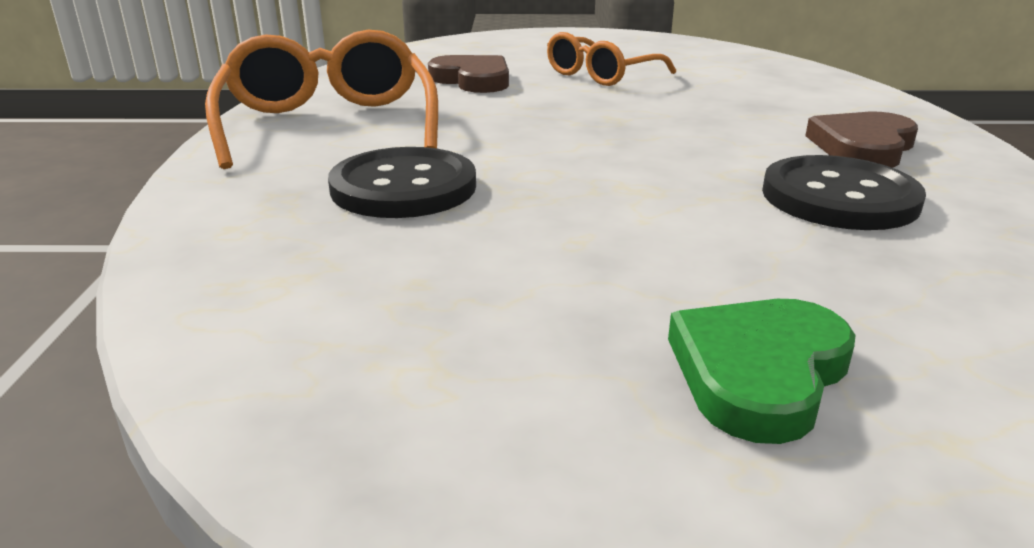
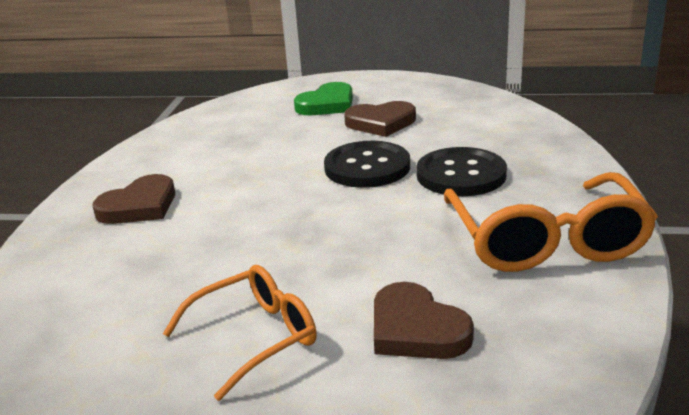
camera: 170 degrees left, 0 degrees up
(567, 297) = (381, 123): none -> brown heart
(839, 197) = (213, 166): black button -> black button (367, 167)

